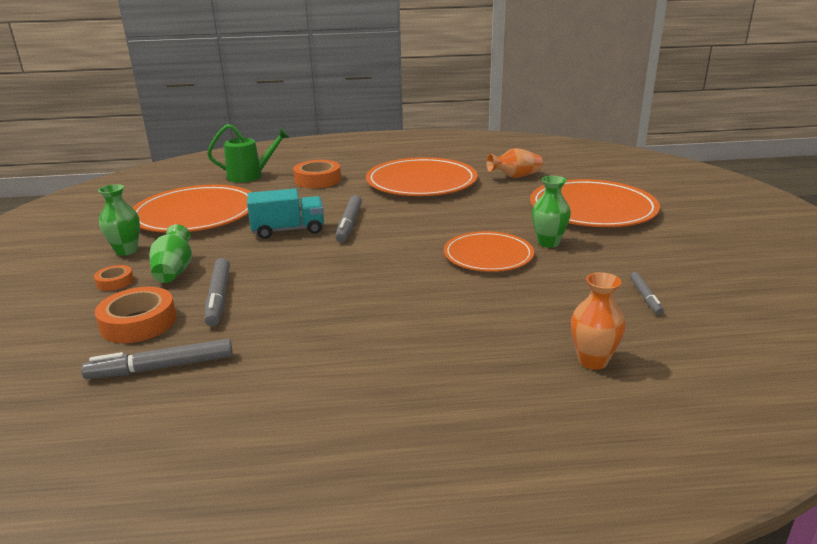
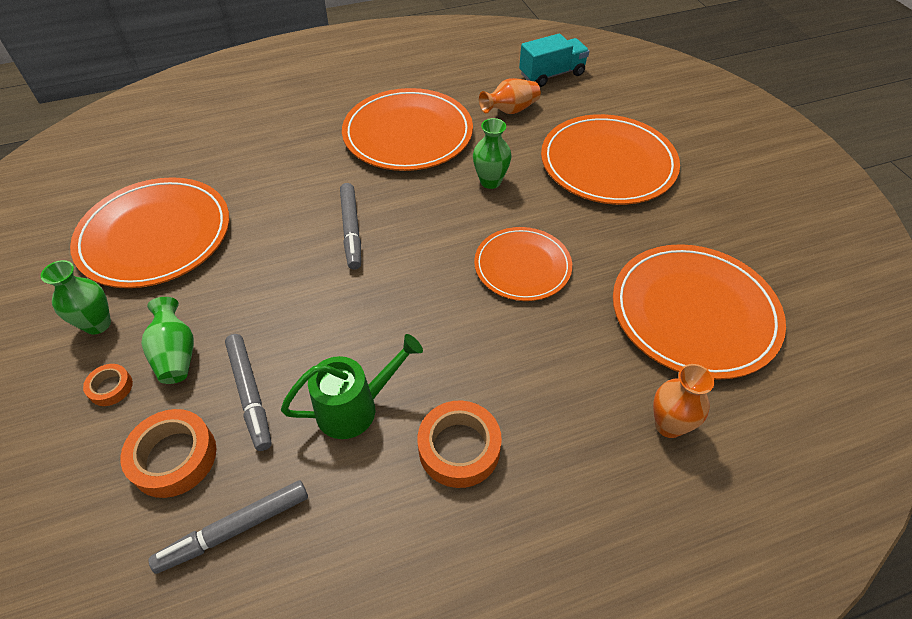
camera: 15 degrees left, 25 degrees up
(251, 176) = (194, 145): green watering can -> green watering can (356, 407)
(288, 230) = (284, 253): turquoise truck -> turquoise truck (552, 74)
(317, 180) = (282, 144): orange tape -> orange tape (459, 448)
(548, 243) = (578, 234): green vase -> green vase (490, 181)
(645, 297) = (694, 313): grey marker -> orange plate

